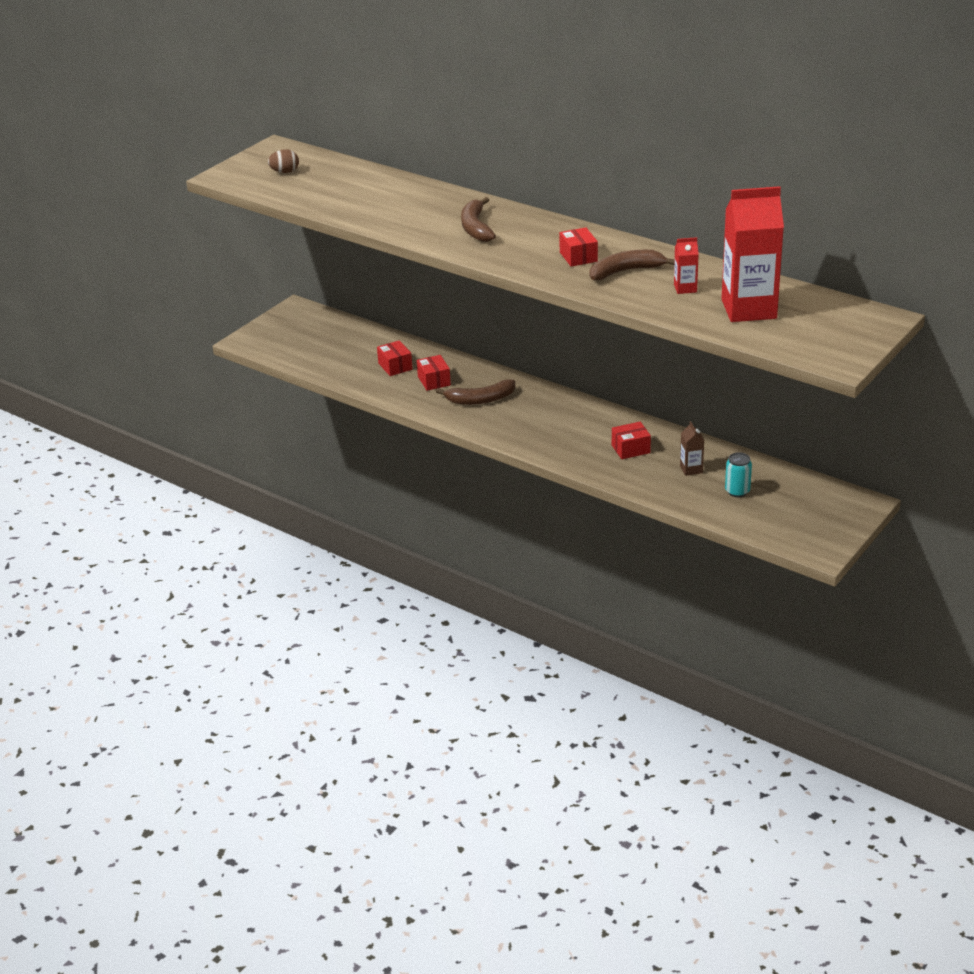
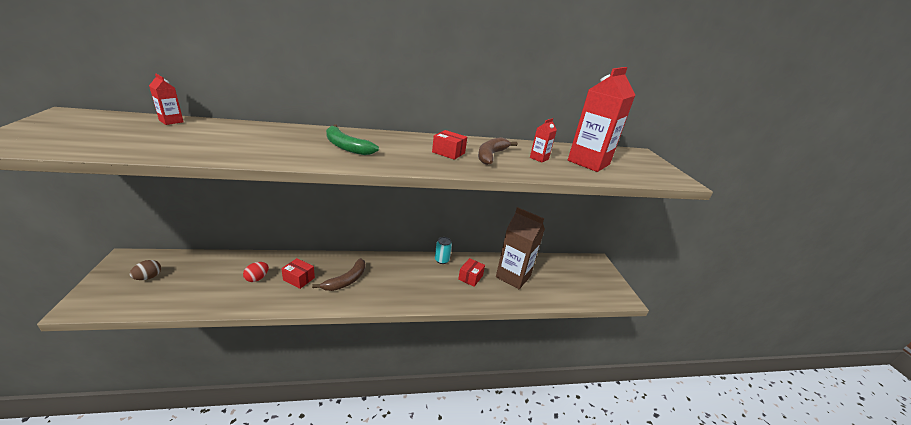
camera: 50 degrees left, 5 degrees down
(285, 172) = (93, 131): brown egg -> brown egg (148, 277)
(349, 167) = (171, 121): none -> red carton
(395, 366) = (257, 278): red box -> red egg
(475, 227) = (346, 147): brown banana -> green banana
(691, 469) = (513, 276): brown carton -> brown carton, size x2.30
(737, 491) = (548, 280): turquoise can -> turquoise can (442, 260)

